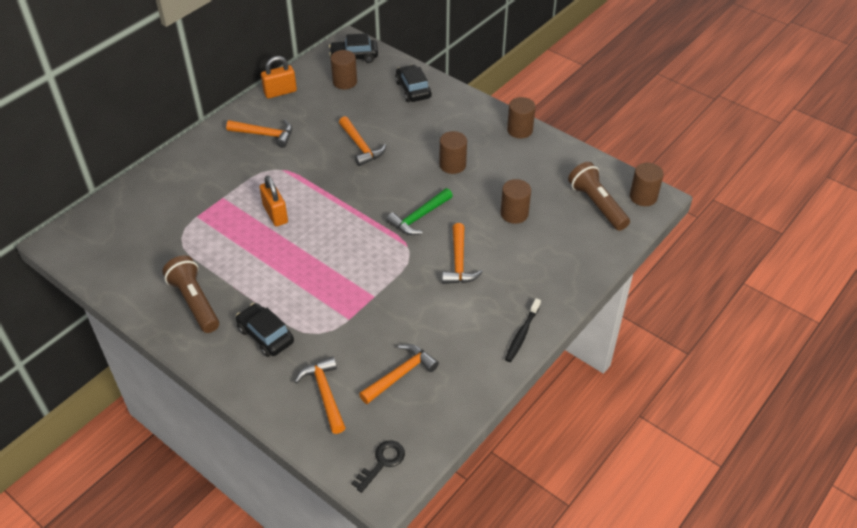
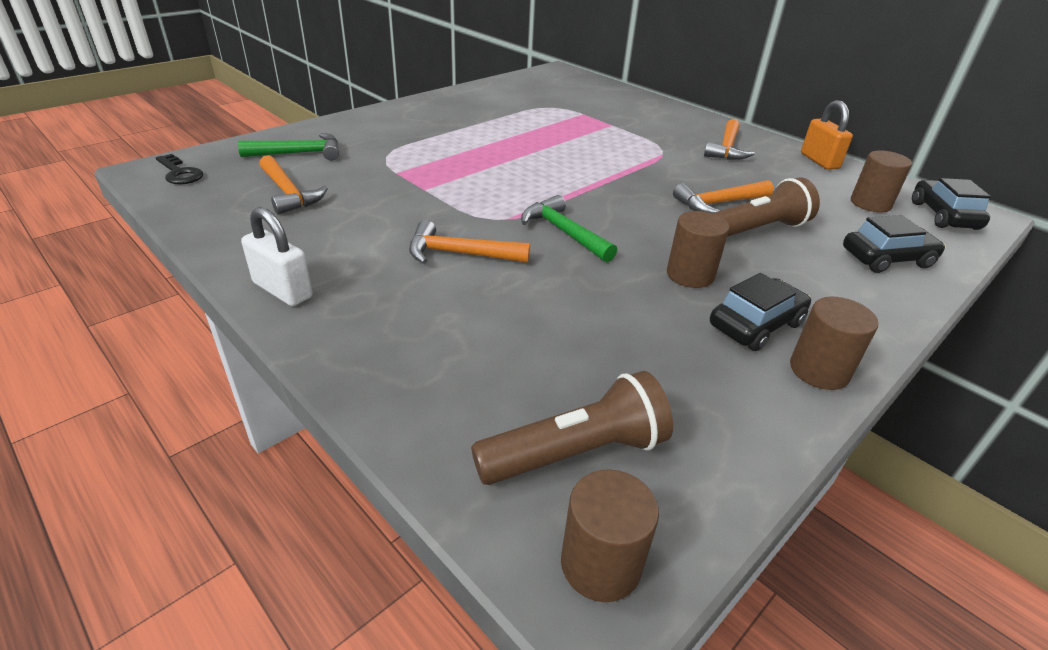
camera: 95 degrees right, 10 degrees down
(195, 302) = (461, 109): brown flashlight -> brown flashlight (755, 230)
(265, 335) = (399, 133): black car -> black car (755, 324)
(275, 214) = (582, 146): orange padlock -> none
(325, 394) = (299, 153): orange hammer -> green hammer
(514, 214) = (560, 324): brown cylinder -> none
(522, 334) = (283, 290): black toothbrush -> white padlock

